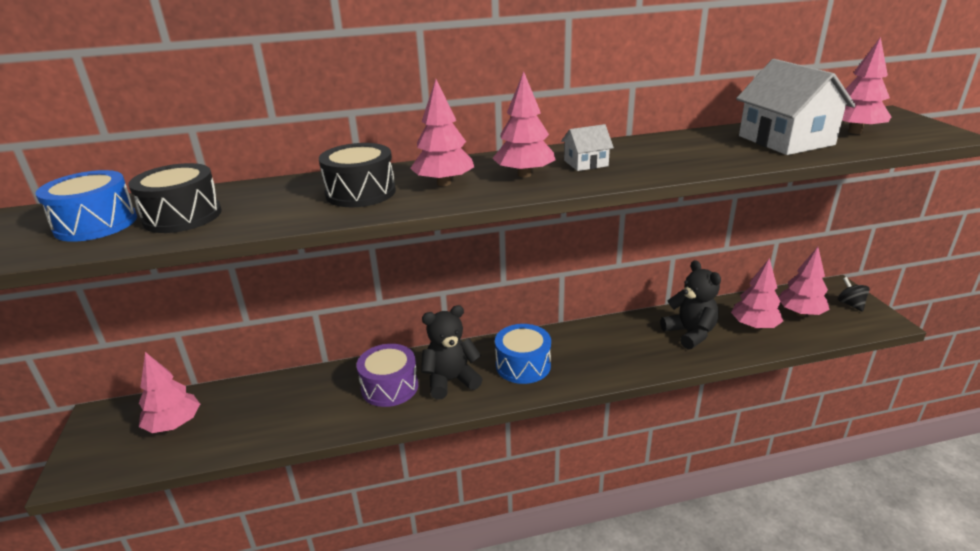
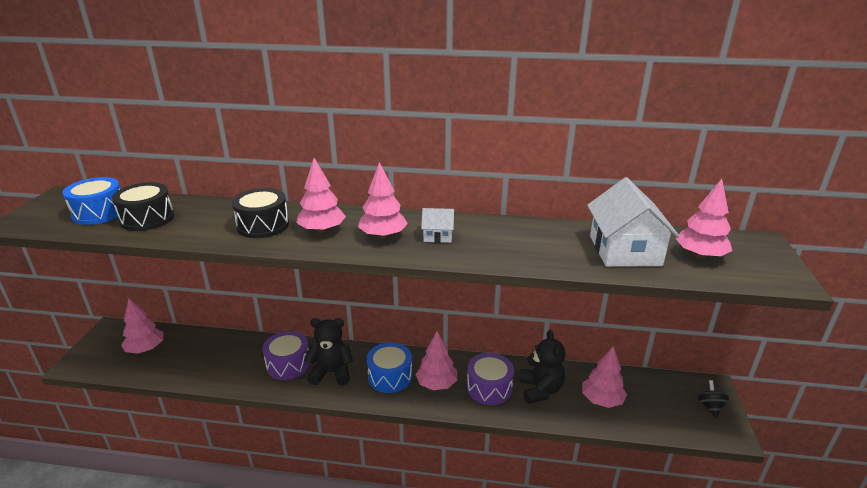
camera: 20 degrees right, 0 degrees up
(638, 346) = (489, 388): none -> purple drum
(800, 313) = (654, 401): pink tree -> pink tree (436, 384)

